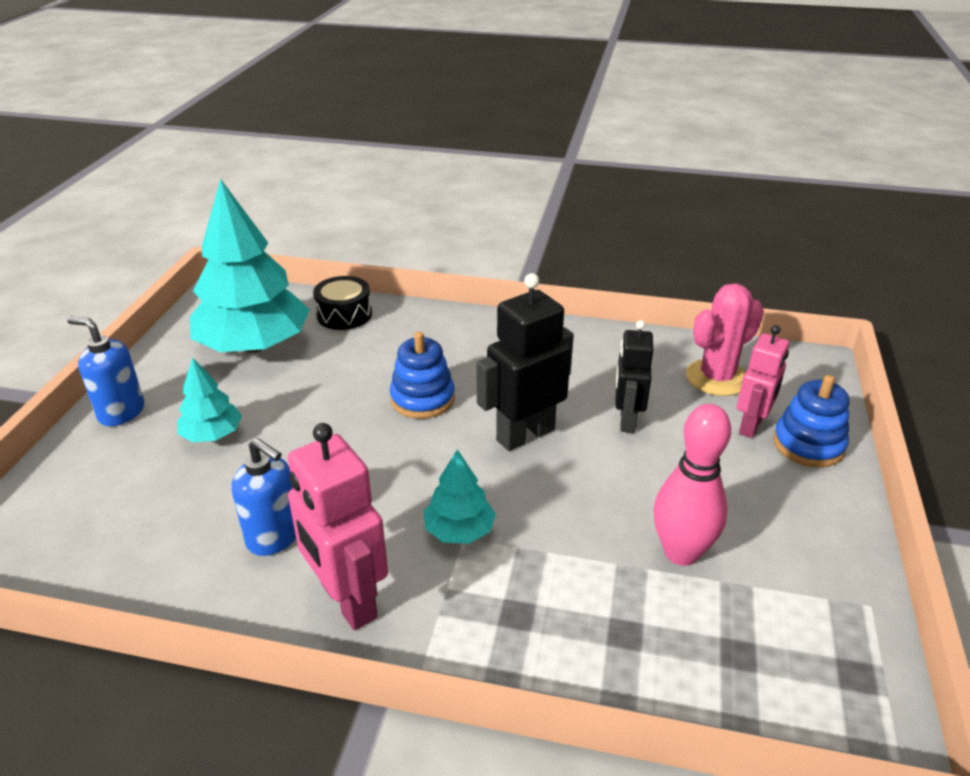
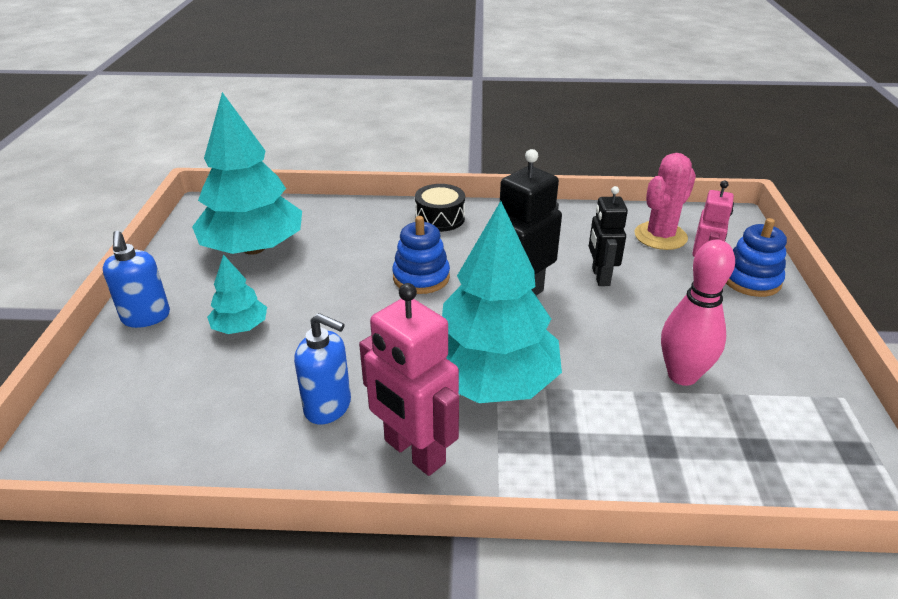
camera: 10 degrees left, 0 degrees up
(121, 412) = (146, 317): blue soap dispenser -> blue soap dispenser turned 120 degrees counterclockwise
(344, 314) = (327, 215): black drum -> black drum (440, 218)
(459, 530) = (491, 381): turquoise tree -> turquoise tree, size x2.13

